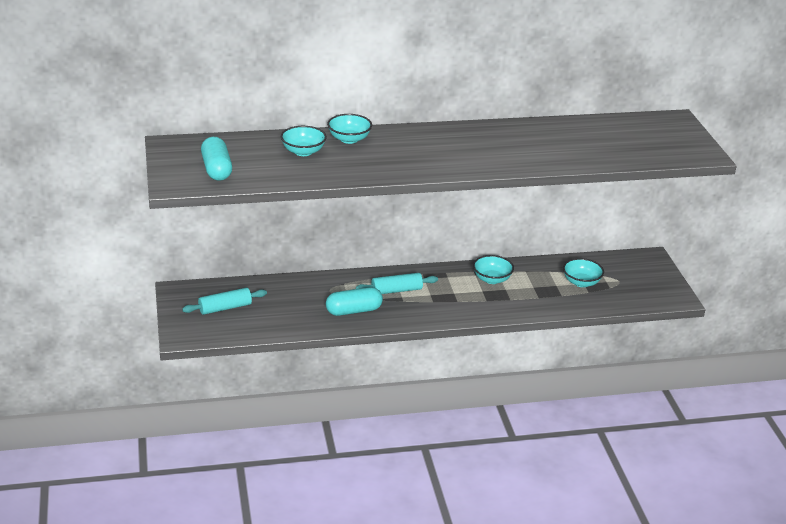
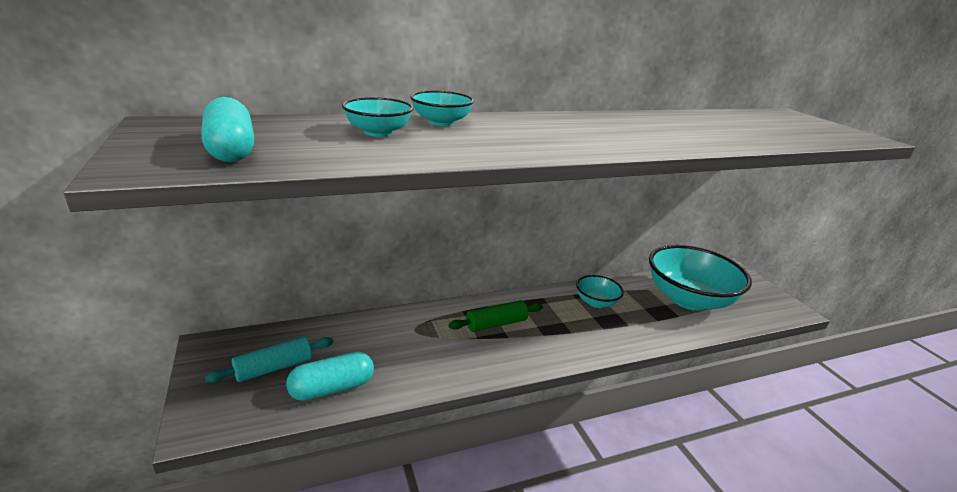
camera: 10 degrees left, 5 degrees down
(353, 311) = (451, 356): turquoise capsule -> turquoise capsule (332, 388)
(396, 290) = (496, 324): turquoise rolling pin -> green rolling pin
(581, 282) = (688, 299): turquoise bowl -> turquoise bowl, size x2.10

